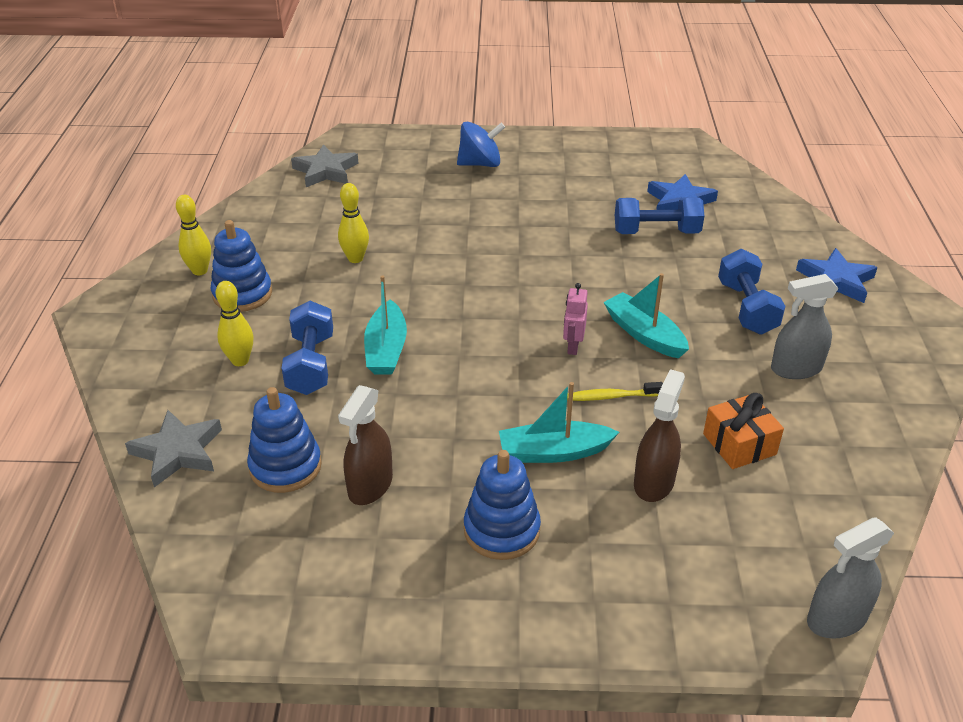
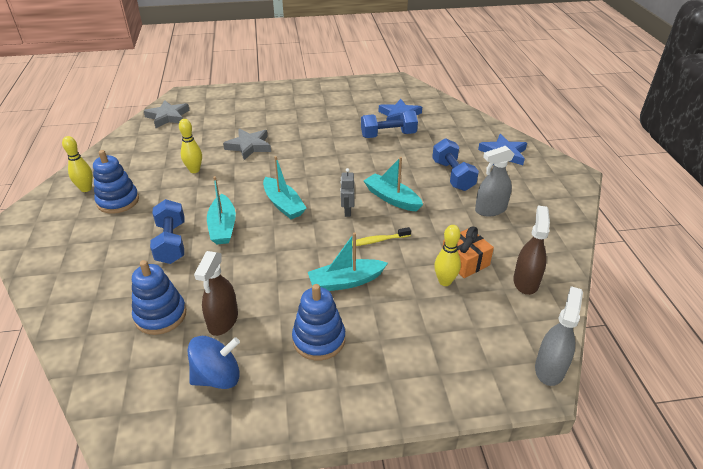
camera: 10 degrees left, 0 degrees up
(178, 452) = (80, 315): grey star -> grey star (249, 146)
(240, 360) = (120, 246): yellow bowling pin -> yellow bowling pin (445, 281)
(479, 325) = (283, 204): none -> turquoise boat
(480, 164) = (270, 104): blue spinning top -> blue spinning top (217, 377)
(573, 346) = (347, 211): pink robot -> grey robot
(654, 482) = (415, 293): brown spray bottle -> brown spray bottle (526, 281)
(836, 619) = (550, 368): grey spray bottle -> grey spray bottle turned 150 degrees clockwise

